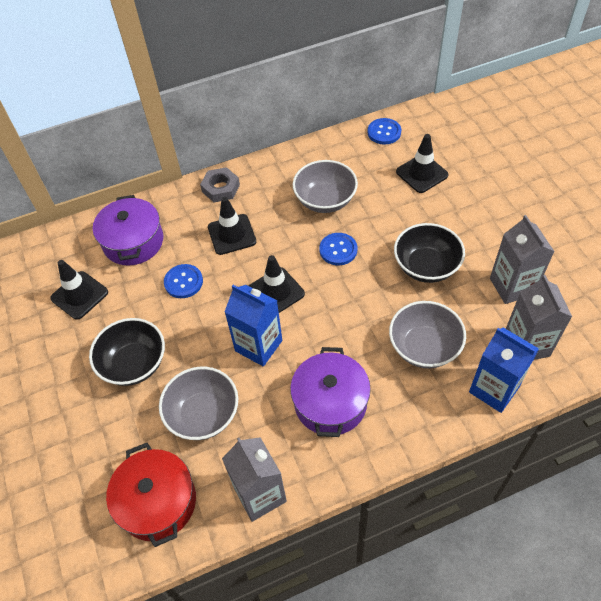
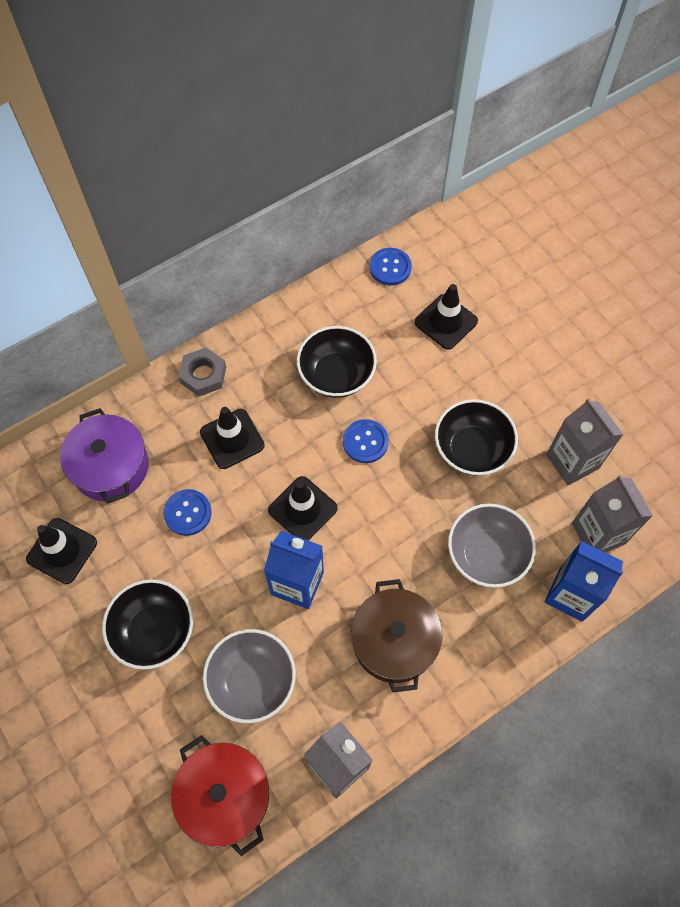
camera: 15 degrees left, 10 degrees up
(325, 200) = (336, 375): grey bowl -> black bowl
(330, 403) = (394, 641): purple pot -> brown pot

